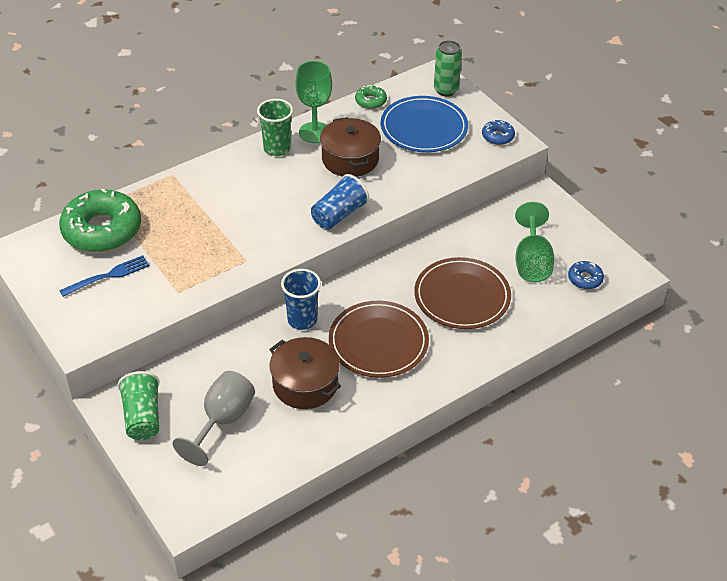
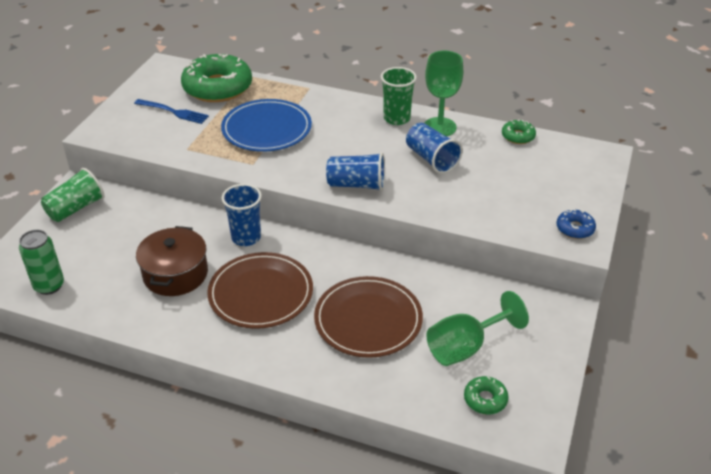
camera: 55 degrees right, 5 degrees down
(223, 421) = (101, 249): grey goblet -> none
(350, 159) = (431, 159): brown pot -> blue cup
(424, 128) = (525, 180): blue plate -> blue plate (267, 129)
(446, 90) = (593, 169): green can -> green can (49, 286)
(585, 279) = (485, 399): blue donut -> green donut

